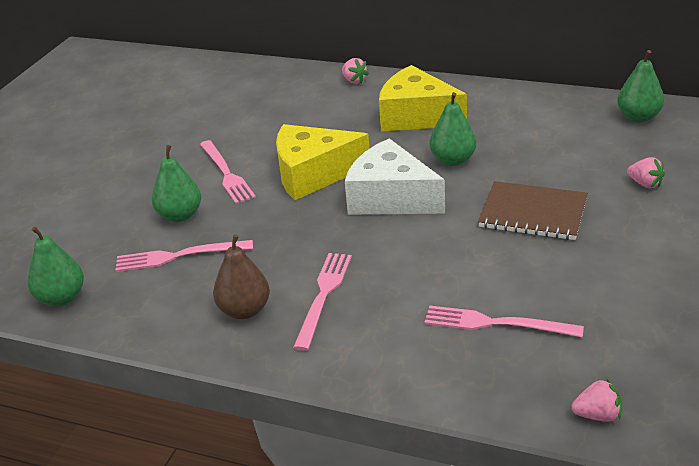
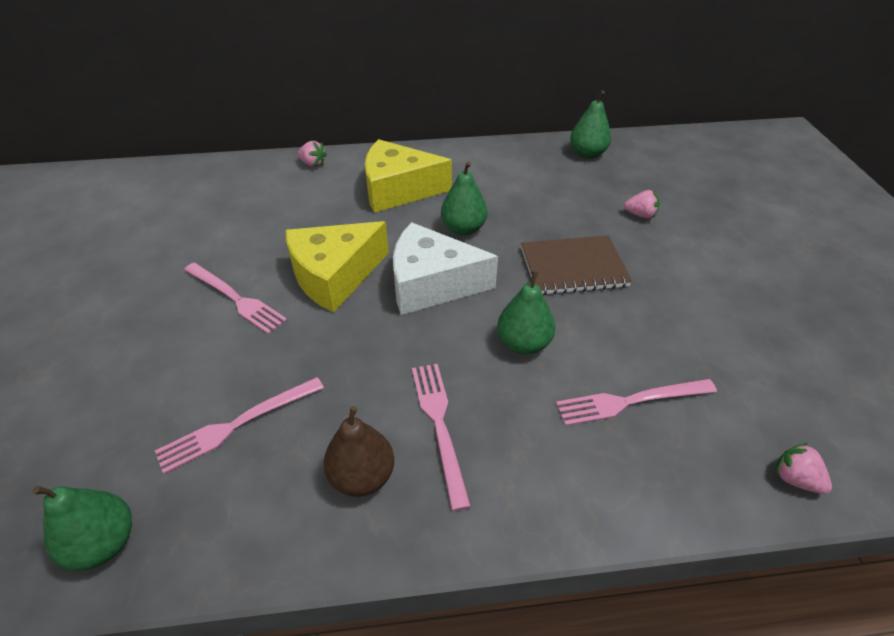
camera: 30 degrees left, 10 degrees up
(180, 216) = (208, 368): green pear -> green pear (523, 343)
(597, 415) = (795, 479): pink strawberry -> pink strawberry turned 105 degrees counterclockwise

